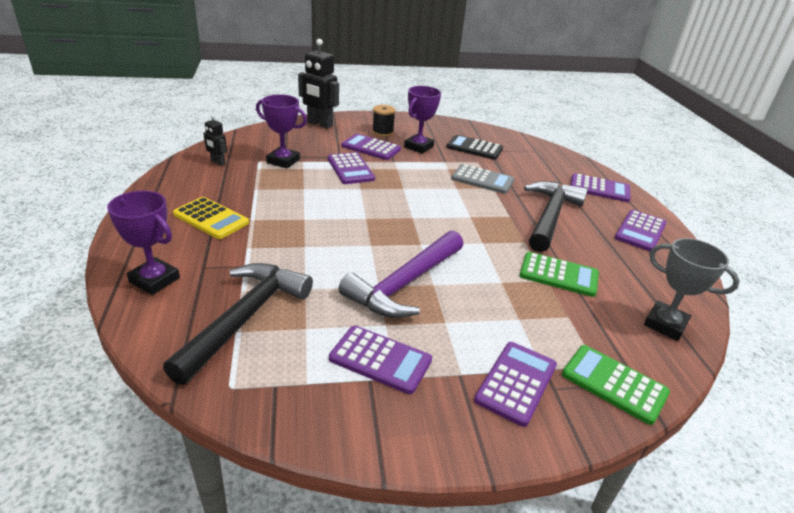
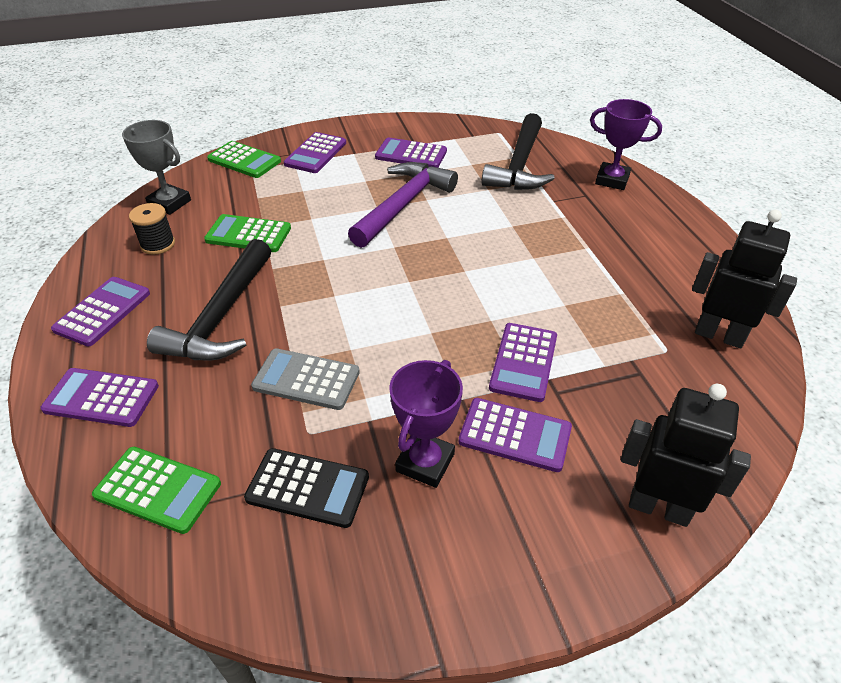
camera: 175 degrees right, 10 degrees up
(211, 218) = (629, 242): yellow calculator -> none
(218, 162) = (719, 335): black robot -> black robot, size x1.92
(283, 161) = (633, 359): purple trophy -> none
(350, 169) = (523, 362): purple calculator -> purple calculator turned 135 degrees counterclockwise
(382, 132) = (513, 508): black spool -> black spool (158, 244)
(544, 156) = (158, 490): none -> green calculator

